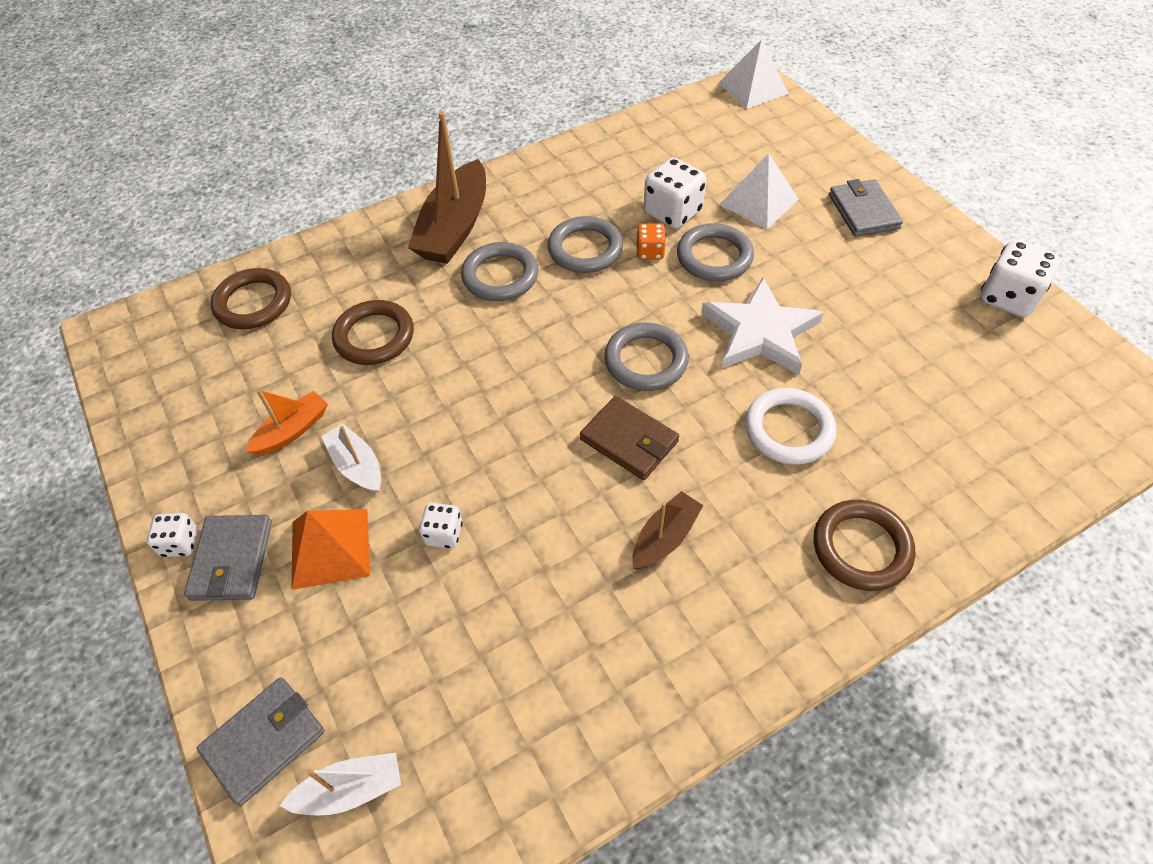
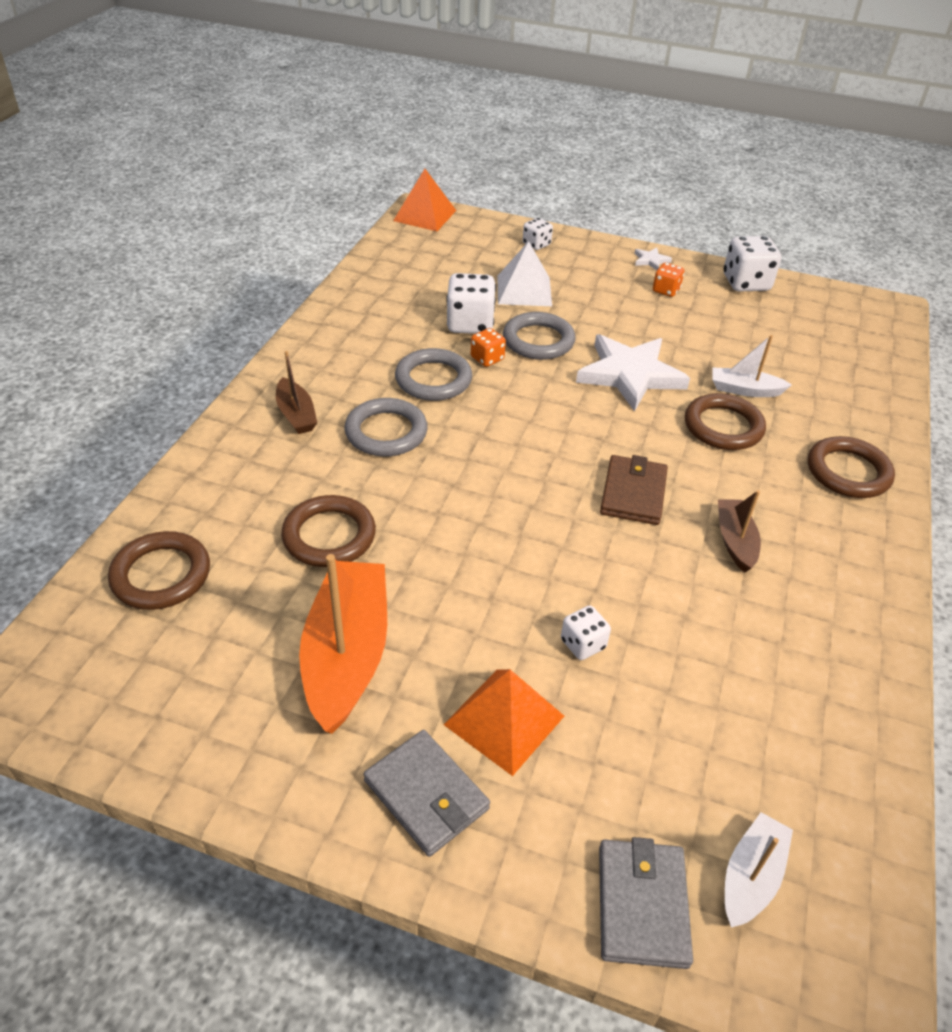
camera: 45 degrees left, 10 degrees down
(180, 543) = (355, 819): white dice -> white dice (536, 244)
(292, 431) = (347, 655): orange boat -> orange boat, size x1.89
(357, 465) = (445, 643): white boat -> white boat (744, 390)
(455, 227) = (296, 414): brown boat -> brown boat, size x0.53
(629, 440) = (633, 493): brown wallet -> brown wallet turned 75 degrees counterclockwise
(646, 360) = (577, 434): grey ring -> none
(753, 88) = (424, 215): white pyramid -> orange pyramid
(788, 430) = (723, 426): white ring -> brown ring
(863, 212) = (601, 268): grey wallet -> none
(904, 265) = (666, 290): none -> orange dice
(927, 226) = (650, 260): none -> white star

